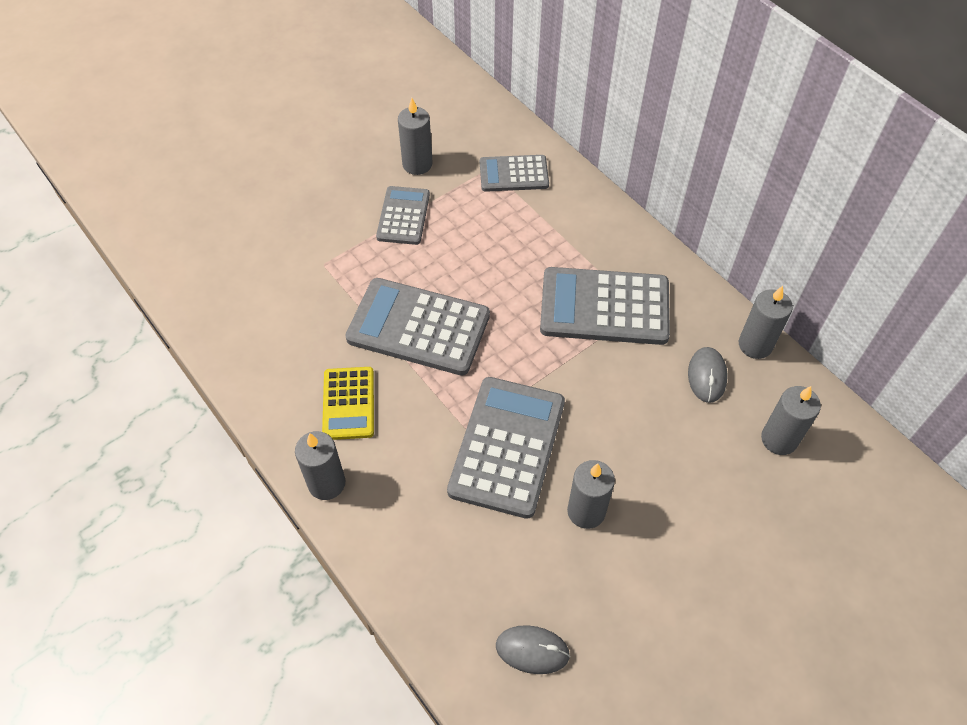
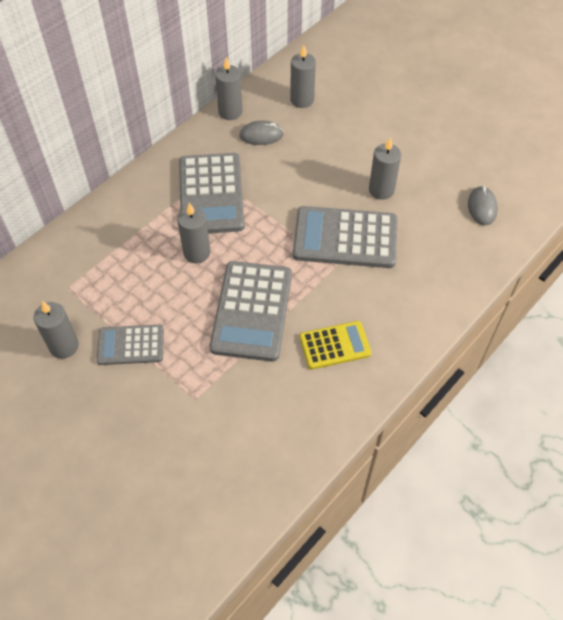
camera: 100 degrees left, 0 degrees up
(326, 483) = (407, 345): grey candle -> grey candle (197, 253)
(513, 174) = (74, 269): grey calculator -> none

